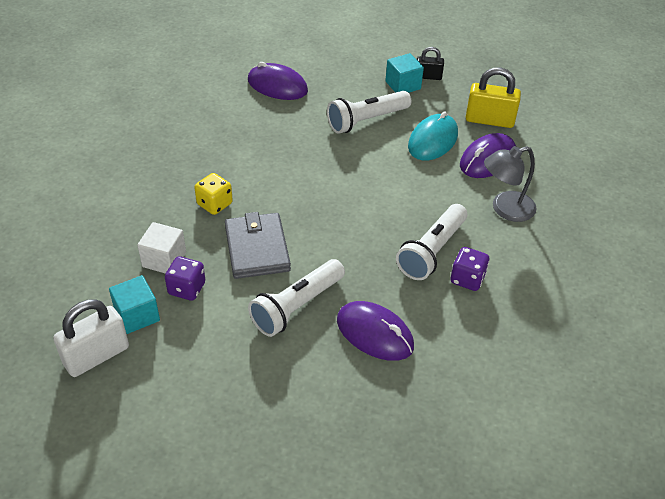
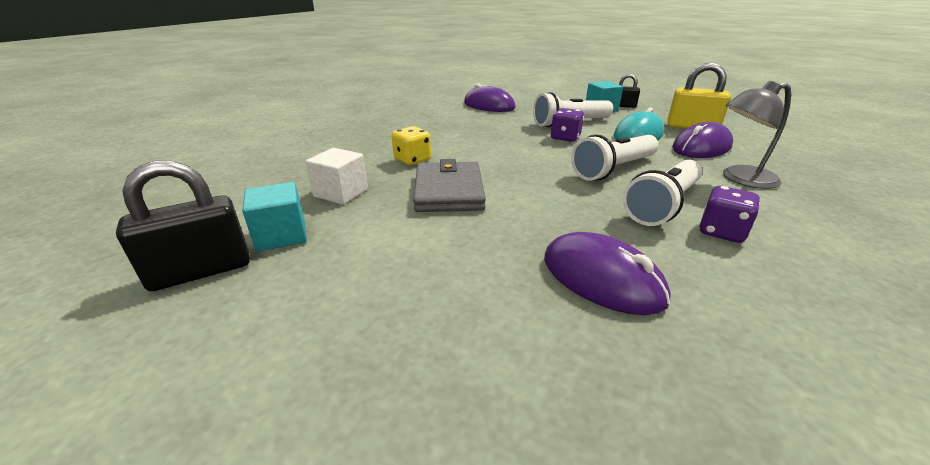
camera: 10 degrees right, 15 degrees down
(96, 356) = (201, 271): white padlock -> black padlock
(187, 288) = (355, 216): purple dice -> purple dice (565, 138)
(296, 306) = (489, 242): white flashlight -> white flashlight (613, 169)

